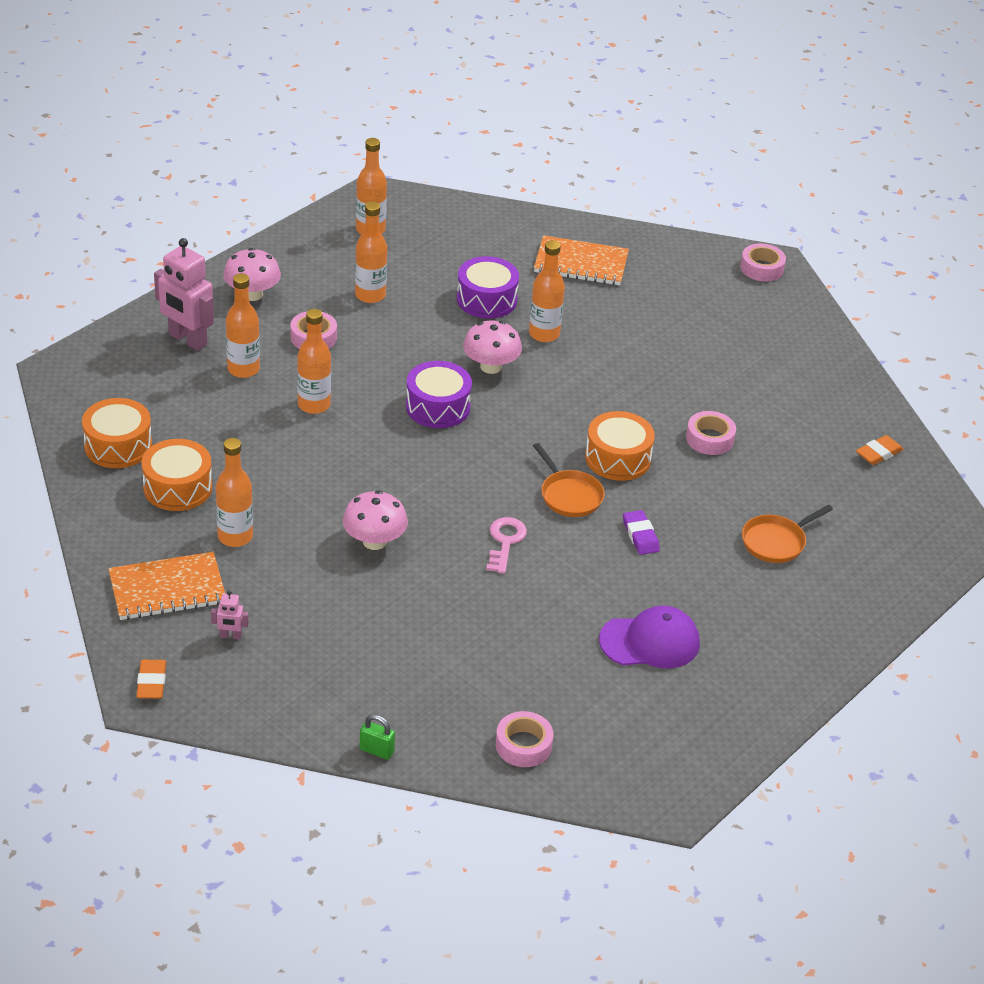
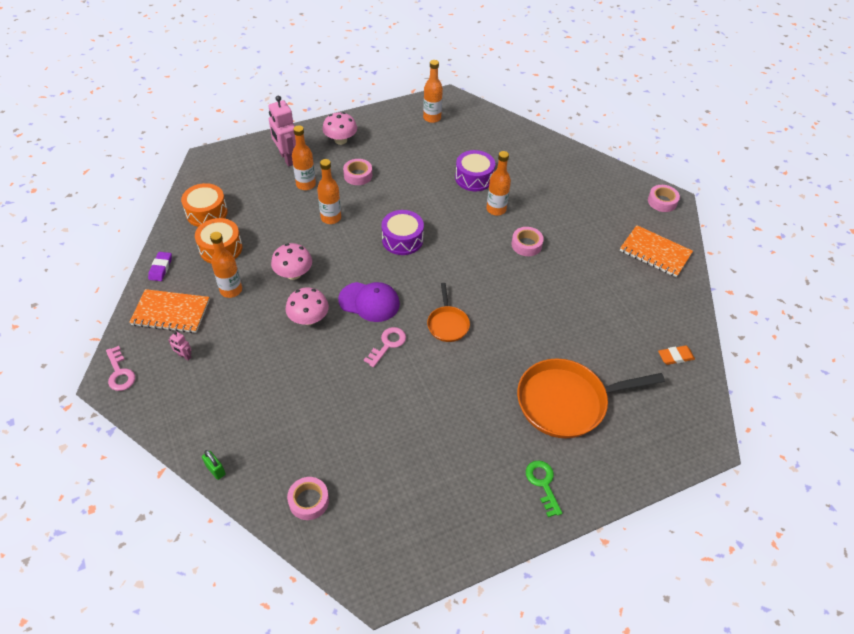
camera: 25 degrees right, 10 degrees up
(151, 682) = (120, 373): orange eraser -> pink key
(370, 295) = (407, 158): orange bottle -> none
(491, 366) = (450, 222): pink mushroom -> pink mushroom (293, 274)
(581, 263) = (546, 169): orange notebook -> orange notebook (655, 252)
(618, 458) = (494, 307): orange drum -> none
(640, 535) = (477, 367): purple eraser -> purple eraser (161, 268)
(650, 642) = (438, 450): purple cap -> purple cap (369, 302)
(709, 439) = (562, 311): pink tape -> pink tape (526, 245)
(776, 542) = (567, 402): orange pan -> orange pan, size x1.95
(799, 638) = (543, 484): none -> green key

